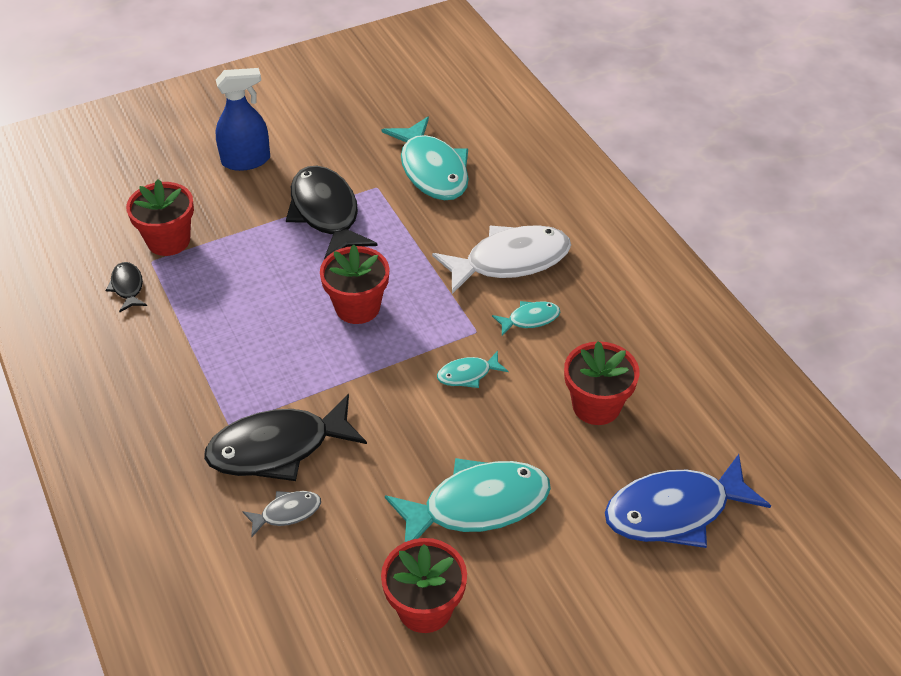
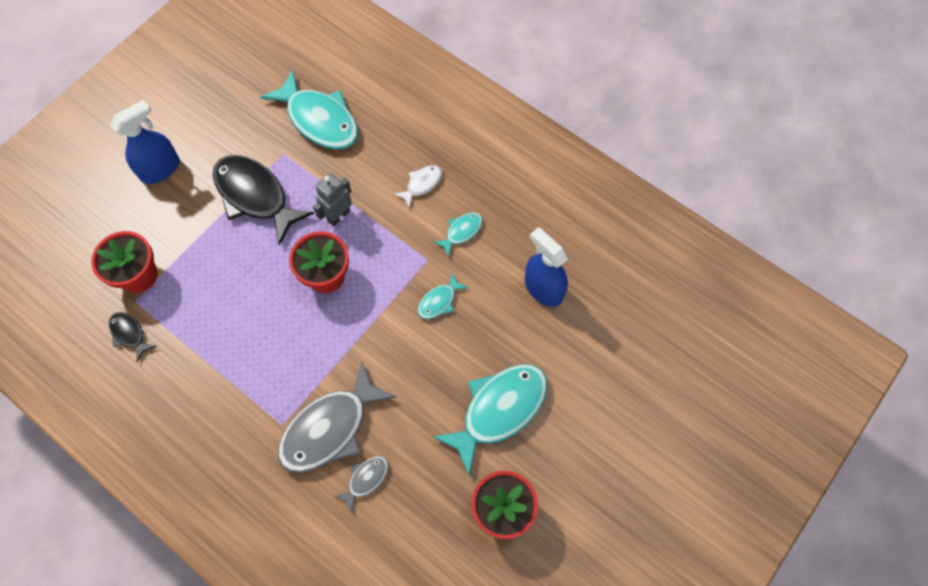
camera: 25 degrees left, 20 degrees up
(278, 448) = (330, 428): black fish -> grey fish
(403, 259) = (338, 216): none -> grey robot
(510, 261) = (422, 184): white fish -> white fish, size x0.47
(596, 406) = (543, 288): red flower pot -> blue spray bottle
(675, 511) = (634, 353): blue fish -> none

